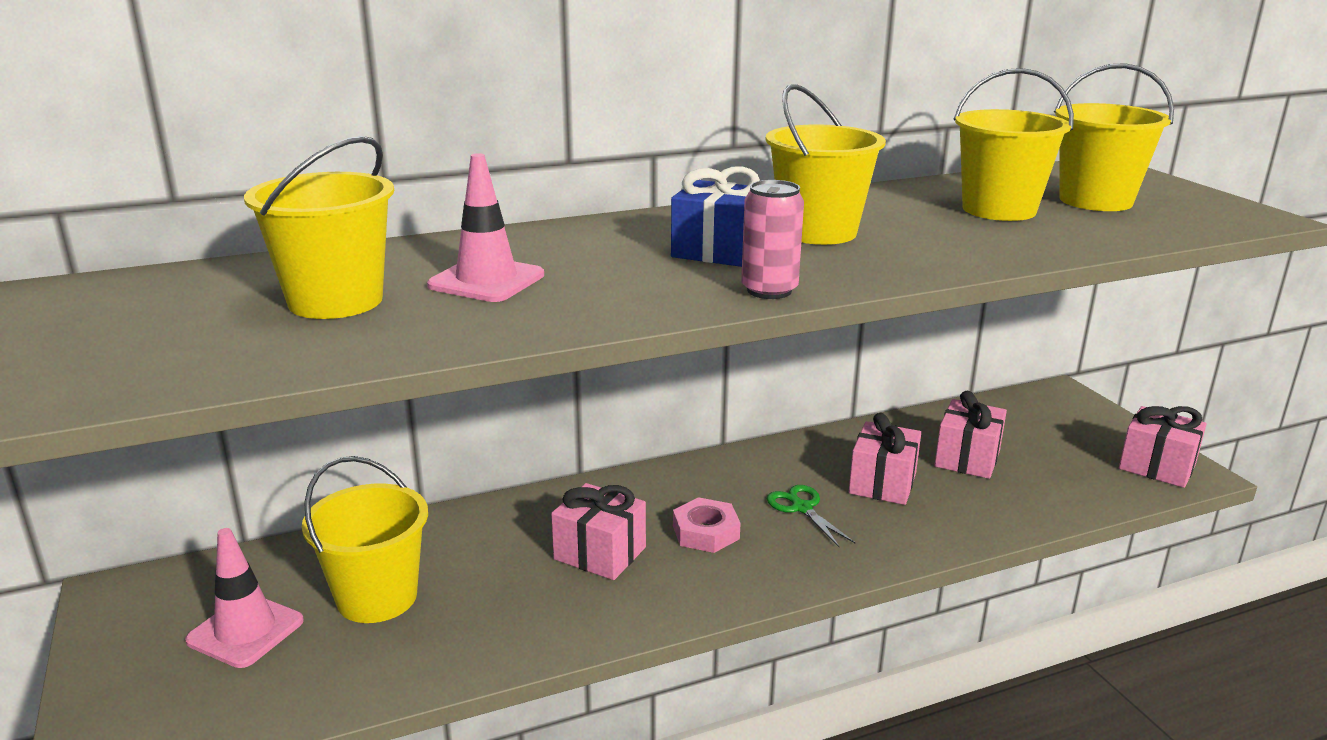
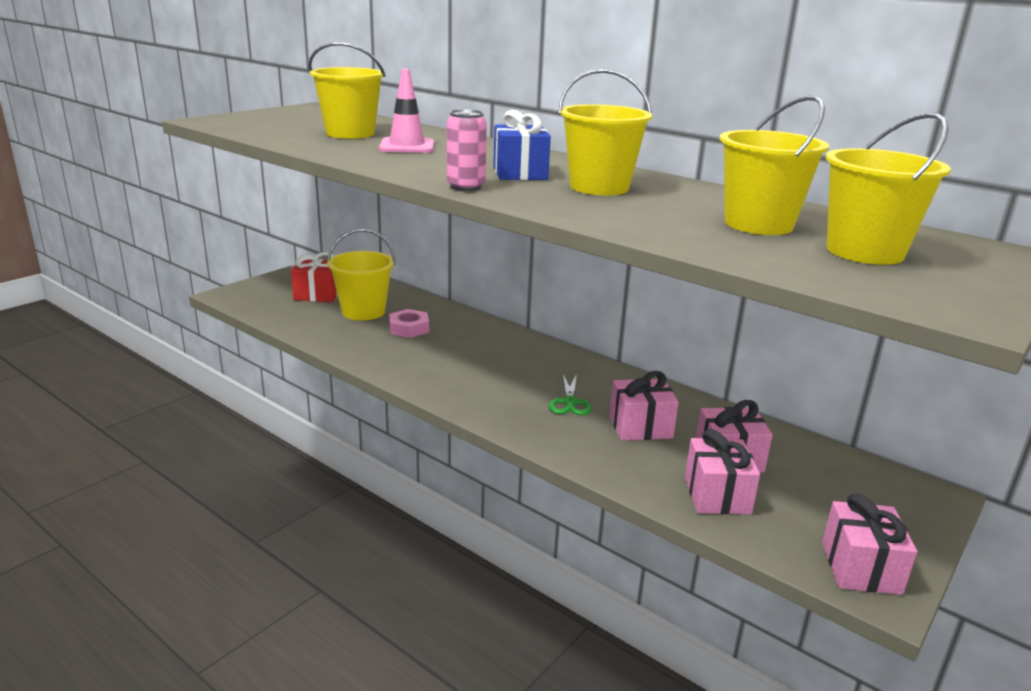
camera: 60 degrees right, 0 degrees up
(245, 631) = (318, 294): pink traffic cone -> red gift
(600, 553) = (451, 352): pink gift -> pink gift (717, 495)
(705, 532) = (505, 377): pink nut -> pink nut (409, 328)
(802, 508) = (569, 402): green scissors -> green scissors turned 150 degrees clockwise

